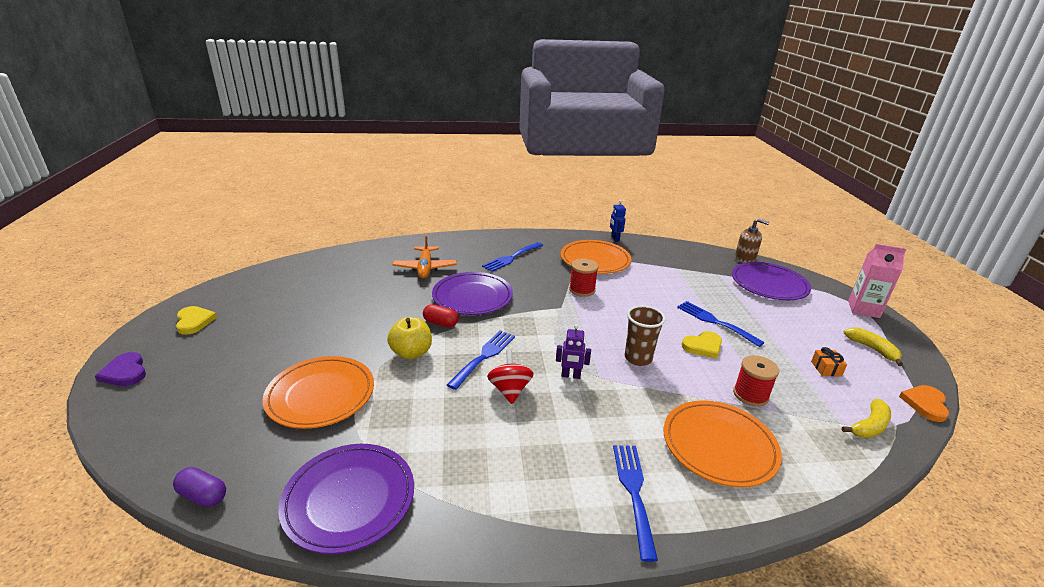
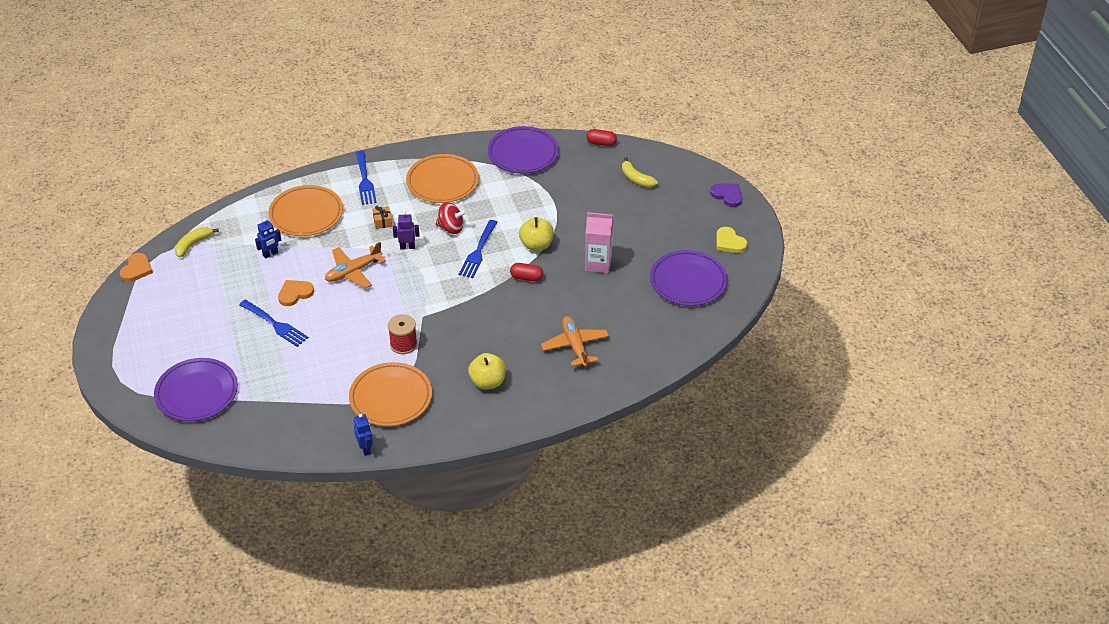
camera: 170 degrees right, 15 degrees up
(203, 495) = (601, 143): purple capsule -> red capsule
(321, 395) = (581, 203): orange plate -> orange plate (442, 182)
(472, 297) = (510, 313): purple plate -> purple plate (688, 281)
(510, 390) = (451, 228): red spinning top -> red spinning top turned 60 degrees counterclockwise
(511, 258) = (488, 382): blue fork -> yellow apple
(638, 358) = (353, 272): brown cup -> orange plane
(703, 346) = (295, 293): yellow heart -> orange heart
(745, 258) = (205, 439): brown soap dispenser -> none
(750, 395) = (270, 254): red spool -> blue robot
(826, 368) = (196, 289): orange gift -> orange gift (382, 221)
(863, 309) = (112, 371): pink carton -> pink carton (598, 263)
(872, 349) = (141, 318): yellow banana -> yellow banana (636, 179)

